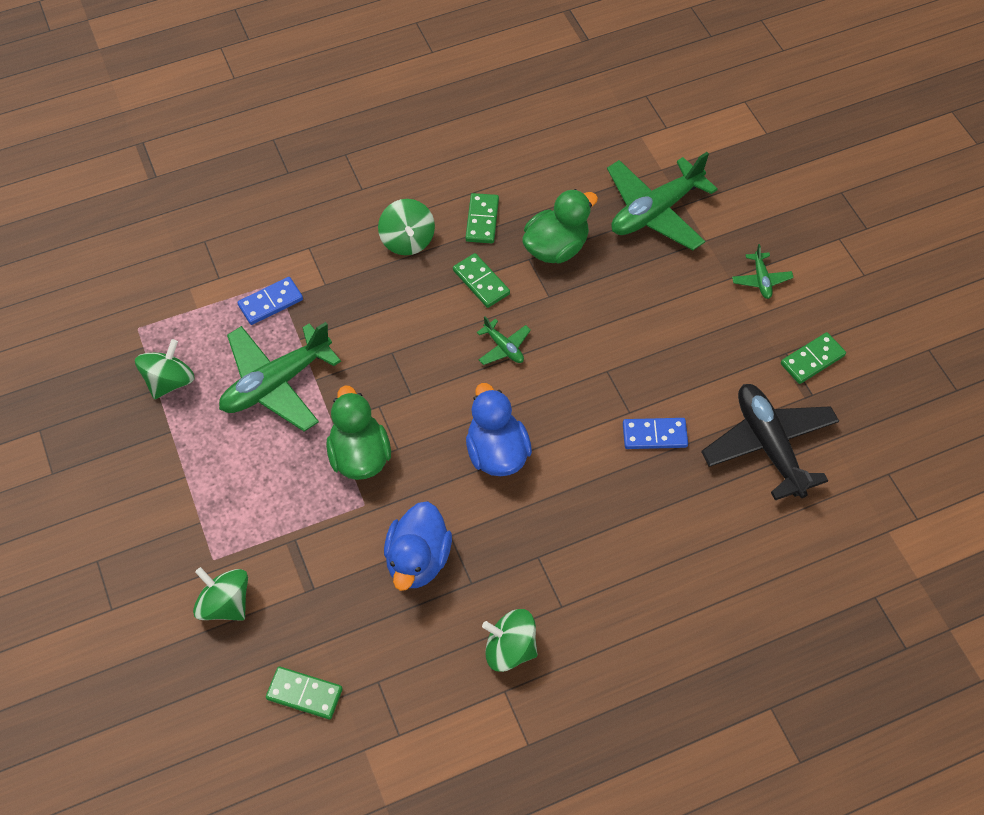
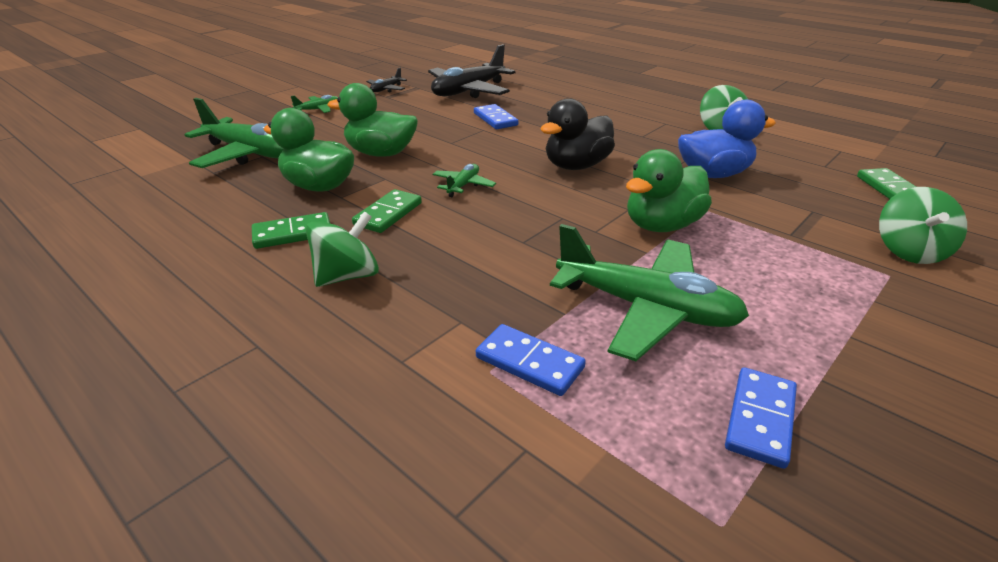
camera: 115 degrees left, 25 degrees down
(169, 381) = (760, 419): green spinning top -> blue domino
(496, 452) = (576, 166): blue duck -> black duck
(606, 306) = (381, 153): none -> green duck
(812, 360) = (386, 89): green domino -> black plane

